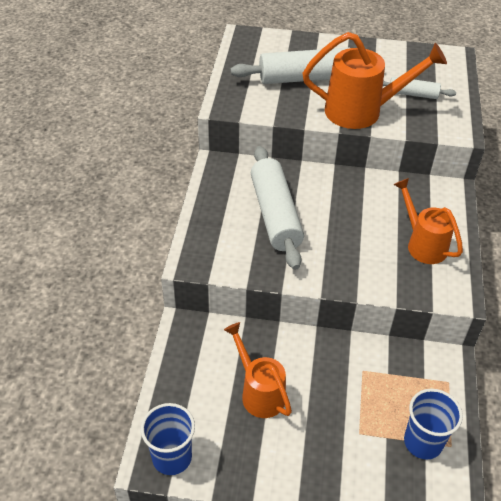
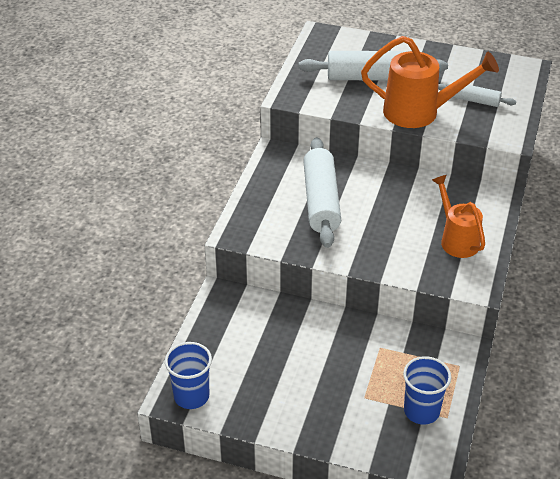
camera: 10 degrees right, 5 degrees down
(259, 392) = (280, 354): orange watering can -> none

